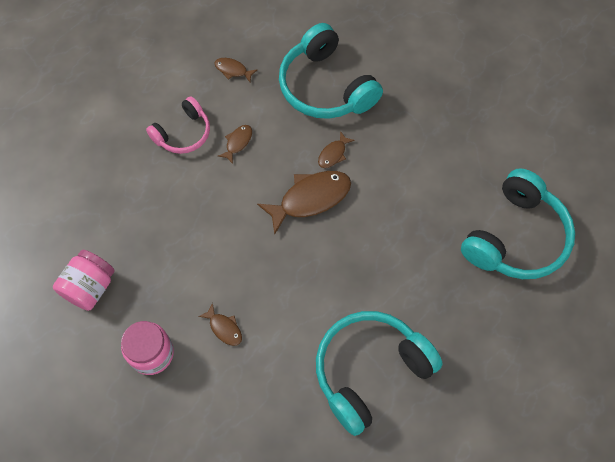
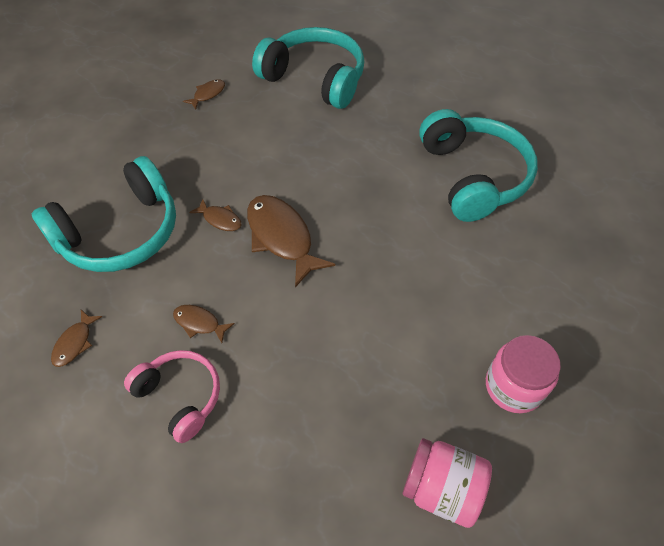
camera: 95 degrees left, 10 degrees down
(224, 328) = (460, 309): brown fish -> brown fish (208, 94)
(370, 371) = (473, 176): turquoise headphones -> turquoise headphones turned 150 degrees counterclockwise

